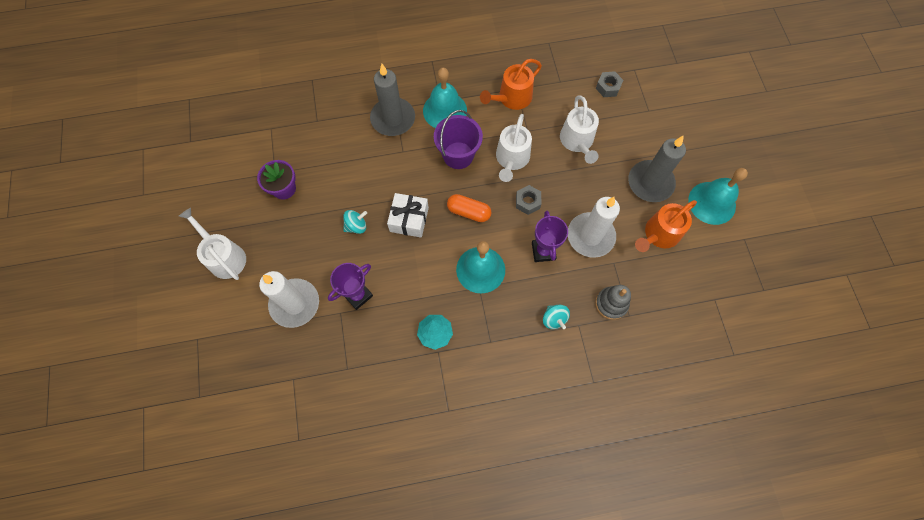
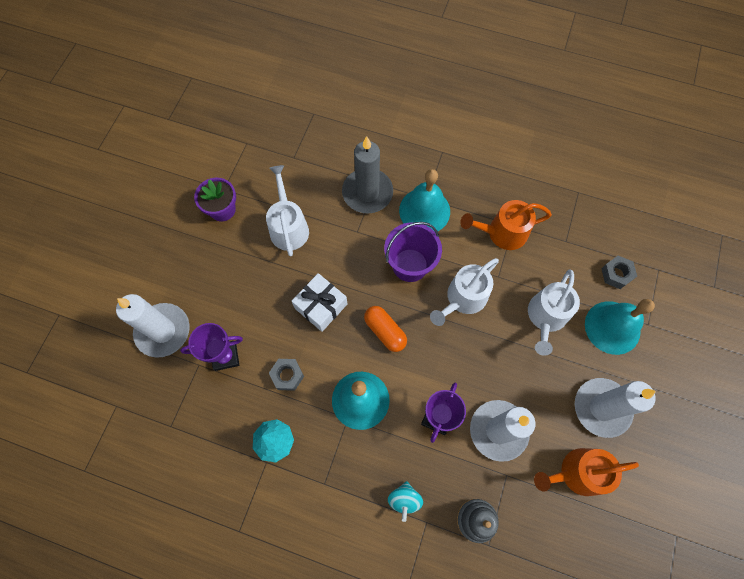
camera: 30 degrees right, 0 degrees up
(224, 257) = (129, 248): white watering can -> white watering can (288, 227)
(356, 226) = (266, 284): turquoise spinning top -> none
(527, 202) = (452, 354): grey nut -> grey nut (287, 375)
(650, 183) = (601, 408): grey candle -> white candle
(712, 203) = (661, 471): turquoise bell -> turquoise bell (612, 327)

